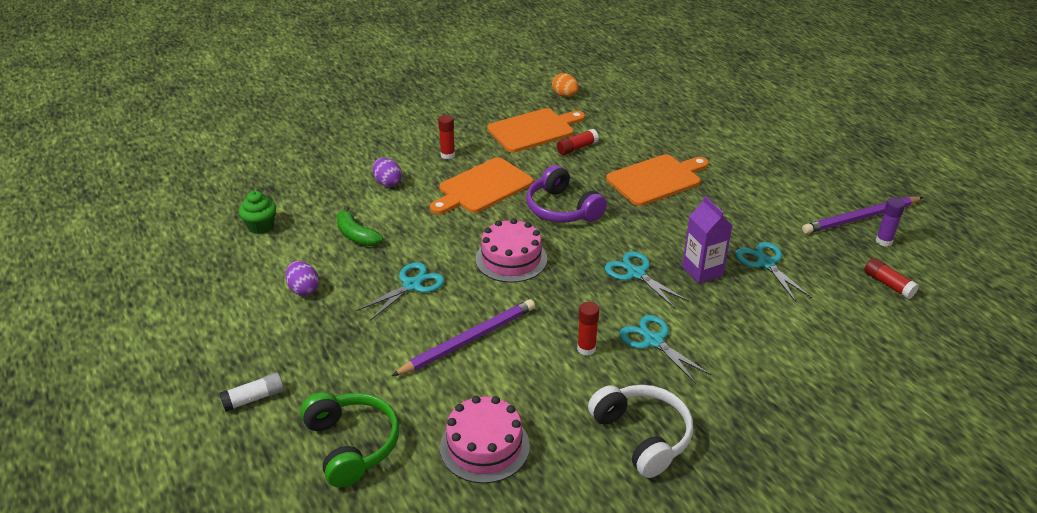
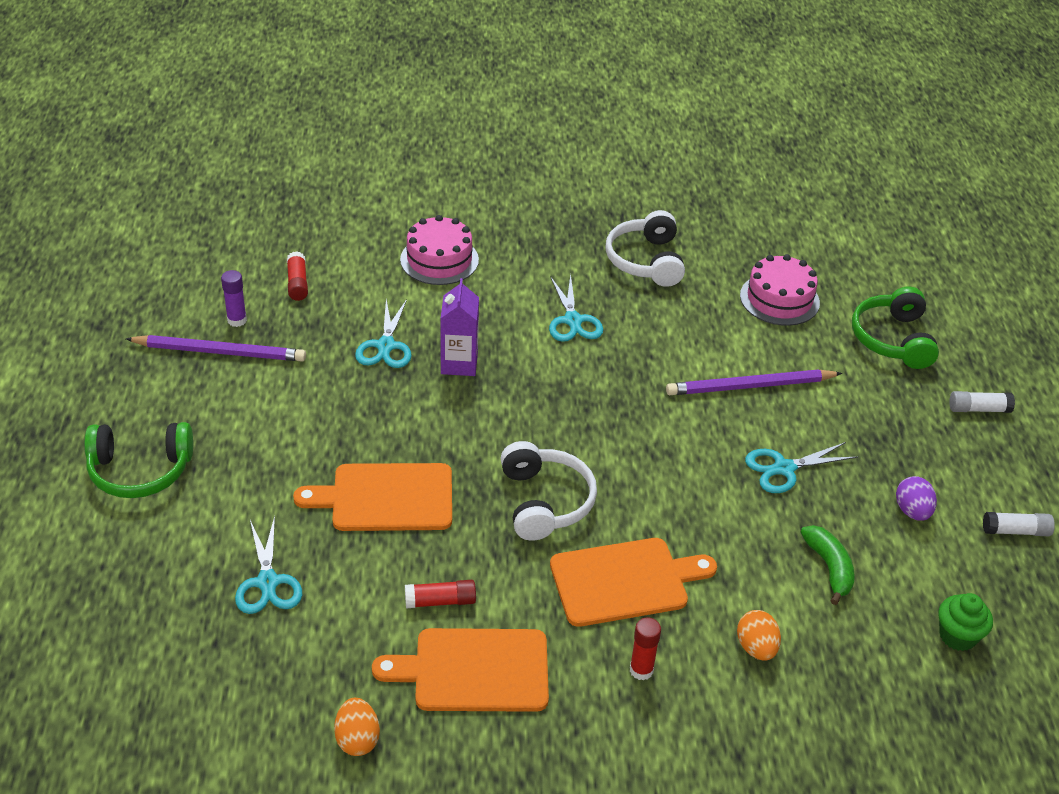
camera: 155 degrees left, 5 degrees up
(219, 303) = (1016, 531): none -> white glue stick
(387, 183) = (756, 648): purple egg -> orange egg
(511, 259) = (653, 457): pink cake -> pink cake (439, 260)
(562, 209) = (544, 502): purple headphones -> white headphones
(586, 349) = (641, 337): red glue stick -> none
(636, 273) = (530, 387): turquoise scissors -> turquoise scissors (268, 582)
(802, 146) = (140, 470): none -> green headphones

